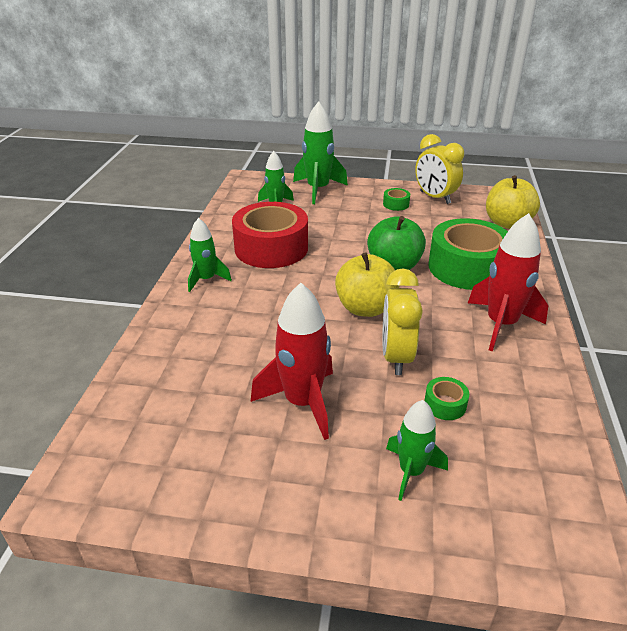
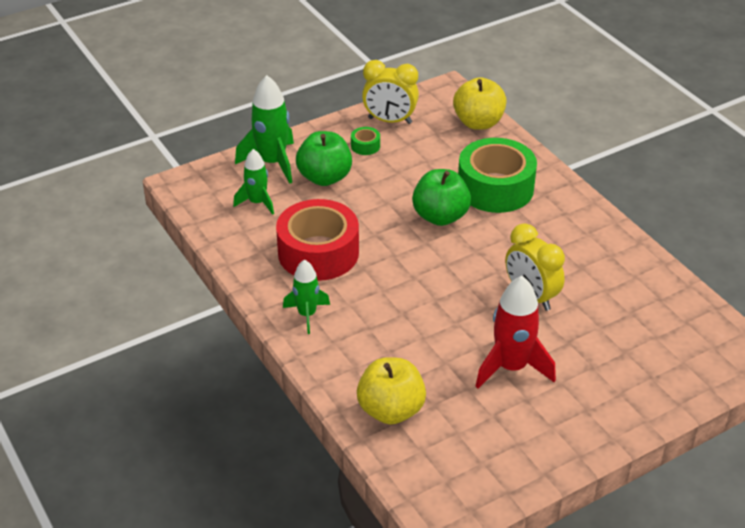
camera: 40 degrees left, 5 degrees up
(340, 210) = (324, 177): none -> green apple
(365, 308) = (464, 268): yellow apple -> yellow apple (391, 410)
(411, 472) = (623, 368): green rocket -> none
(445, 404) = (596, 313): green tape -> none
(501, 324) = (569, 229): red rocket -> none

